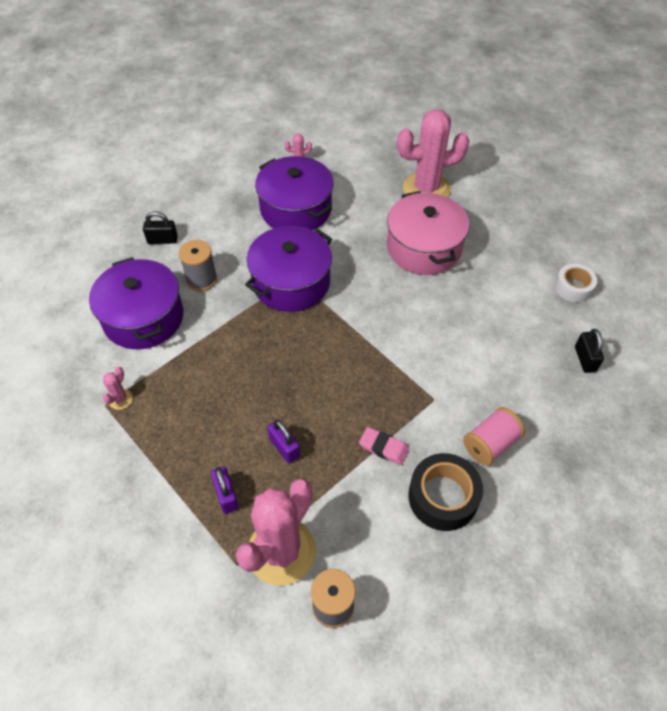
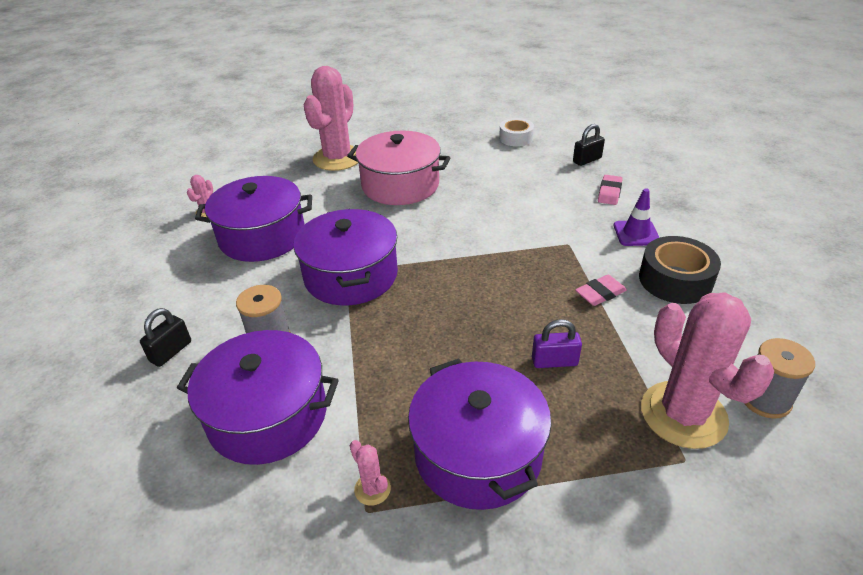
camera: 55 degrees left, 15 degrees down
(175, 439) = (477, 453): none -> purple pot
(226, 495) = (587, 434): purple padlock -> none
(490, 444) = (636, 233): pink spool -> purple traffic cone
(541, 399) = (609, 193): none -> pink eraser
(585, 359) = (587, 160): black padlock -> black padlock turned 60 degrees counterclockwise

